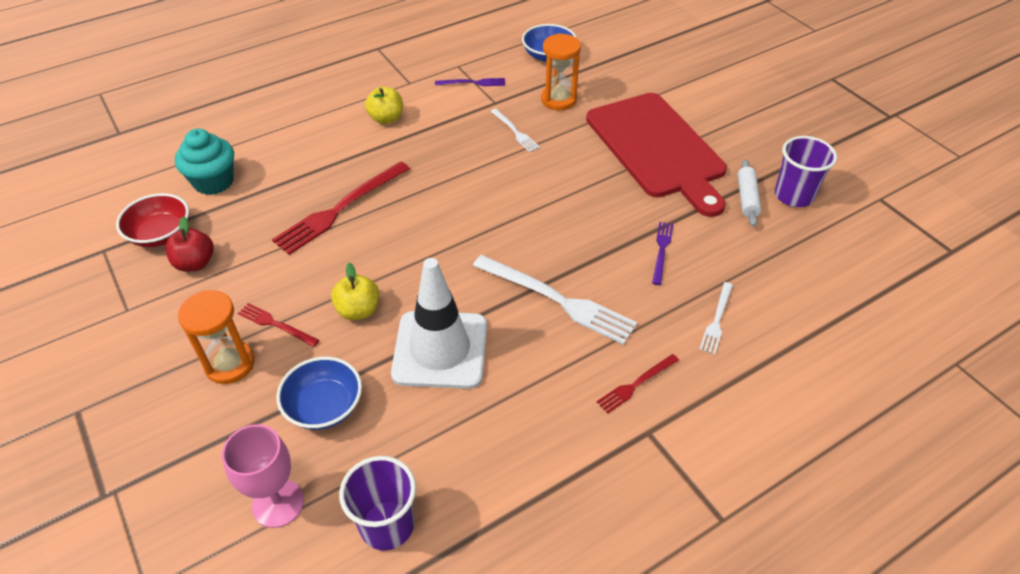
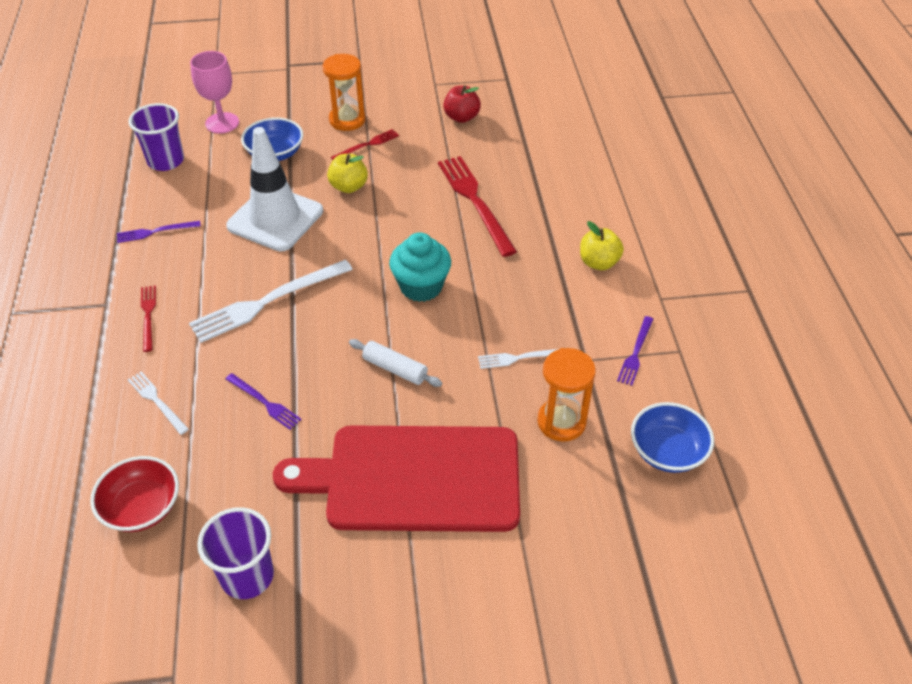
camera: 115 degrees right, 0 degrees up
(161, 234) = (507, 105): red bowl -> red bowl (142, 507)
(213, 182) = (559, 138): turquoise cupcake -> turquoise cupcake (421, 286)
(520, 453) = (155, 232): none -> purple fork
(747, 198) = (277, 522): white rolling pin -> white rolling pin (395, 369)

